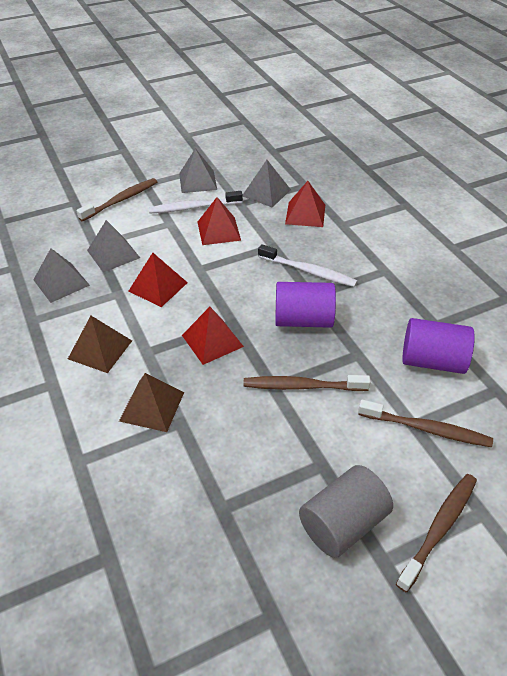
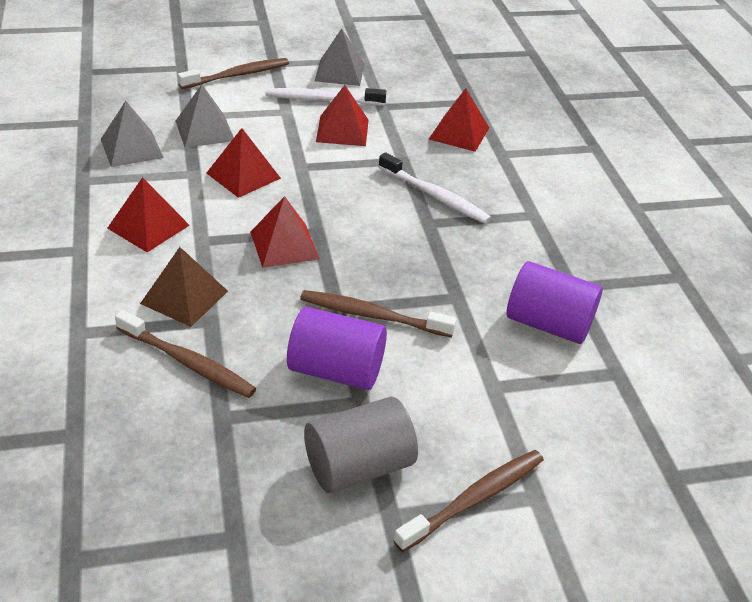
camera: 10 degrees right, 5 degrees down
(100, 349) = (148, 226): brown pyramid -> red pyramid
(266, 192) = (420, 100): grey pyramid -> none
(303, 320) = (405, 246): purple cylinder -> purple cylinder (336, 370)
(426, 429) = (507, 394): brown toothbrush -> brown toothbrush (188, 362)

